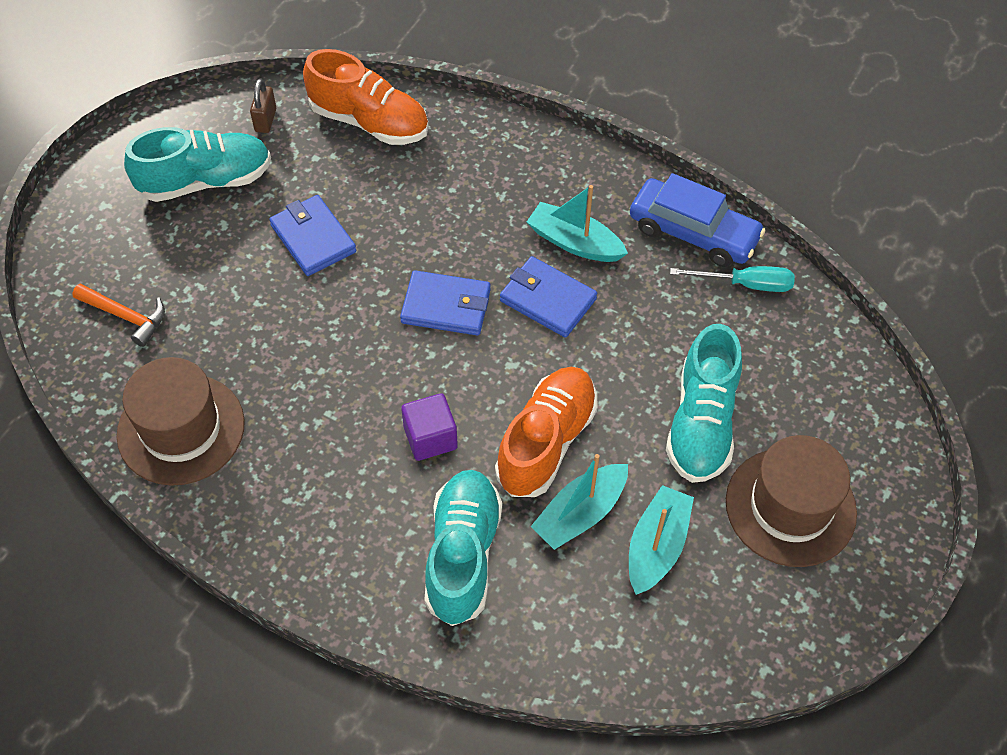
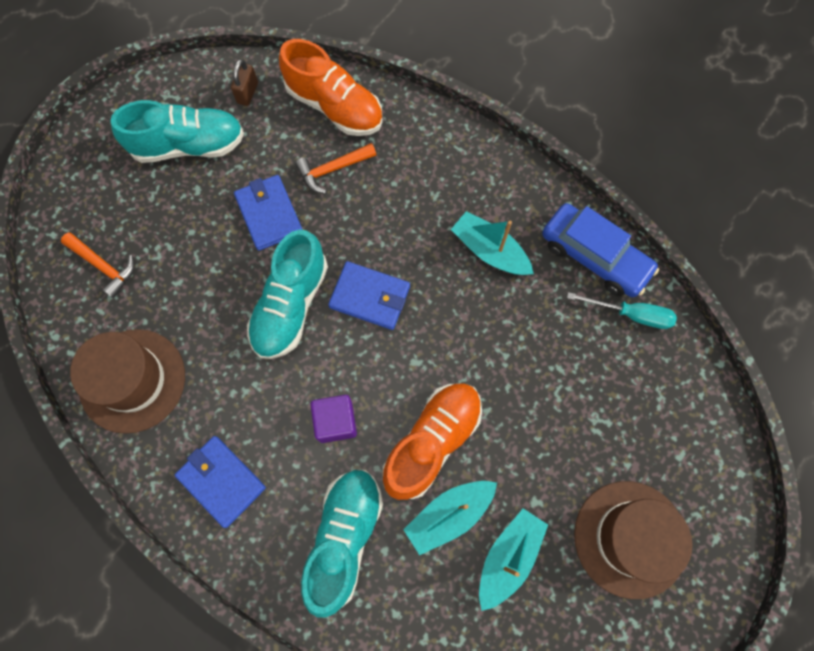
camera: 10 degrees right, 15 degrees up
(378, 185) = (332, 170): none -> orange hammer
(547, 300) = (457, 304): blue wallet -> blue wallet (221, 481)
(701, 423) = (568, 444): turquoise shoe -> turquoise shoe (290, 305)

